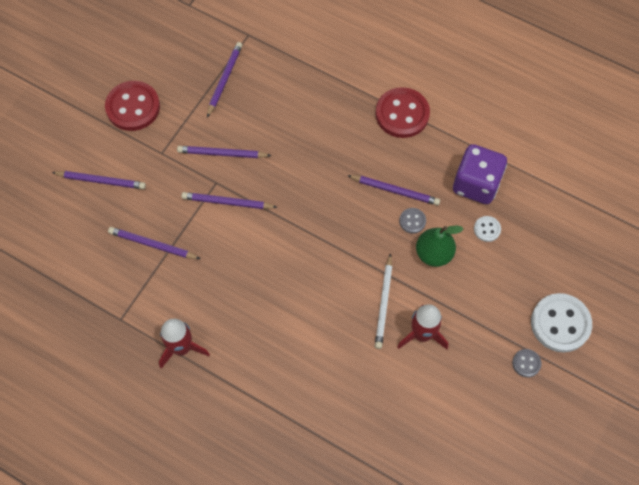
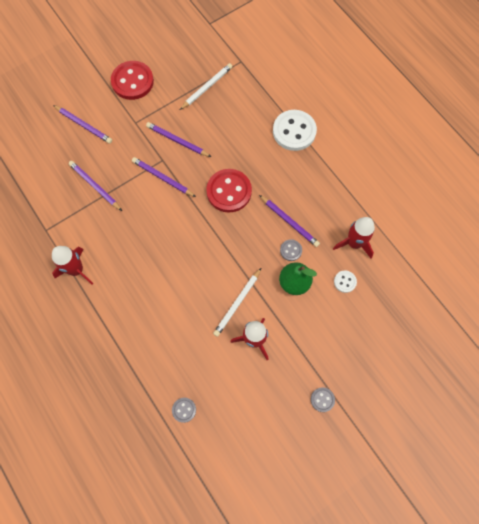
camera: 25 degrees right, 5 degrees up
(224, 79) = (207, 87): purple pencil -> white pencil
(385, 443) = (184, 410): none -> grey button
(402, 114) = (324, 166): red button -> red button (229, 191)
(476, 184) = (354, 243): purple dice -> red rocket
(560, 323) = (365, 381): white button -> white button (294, 131)

